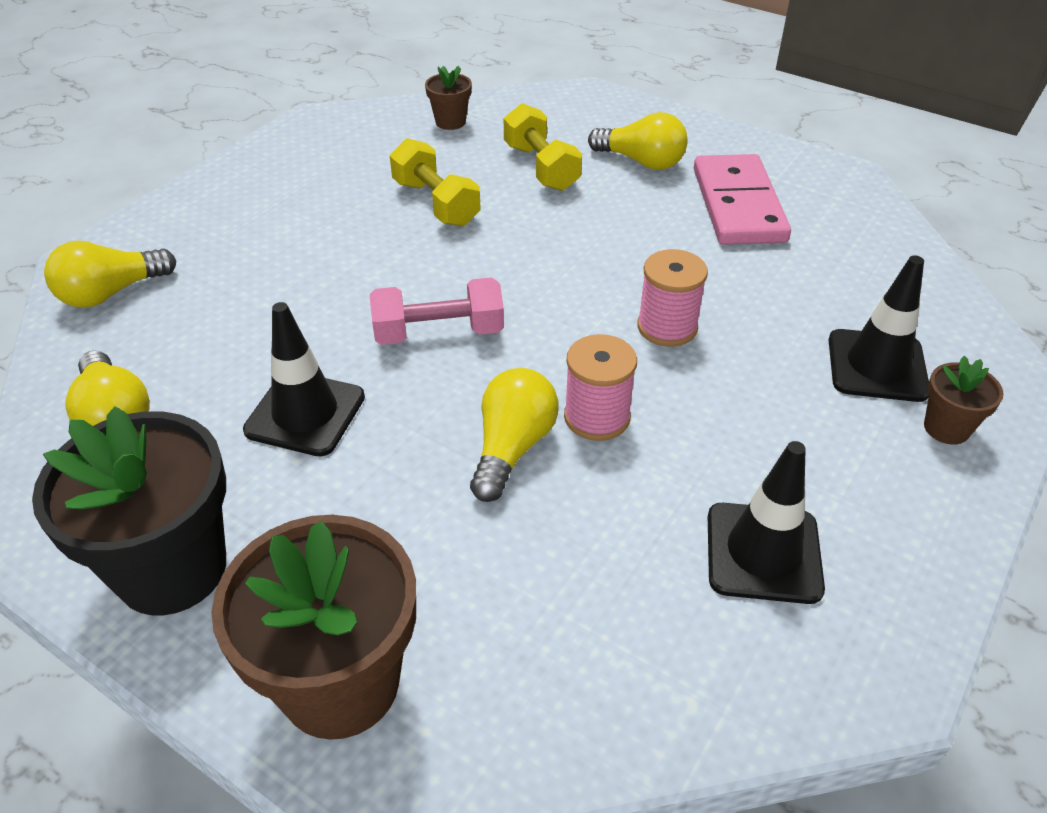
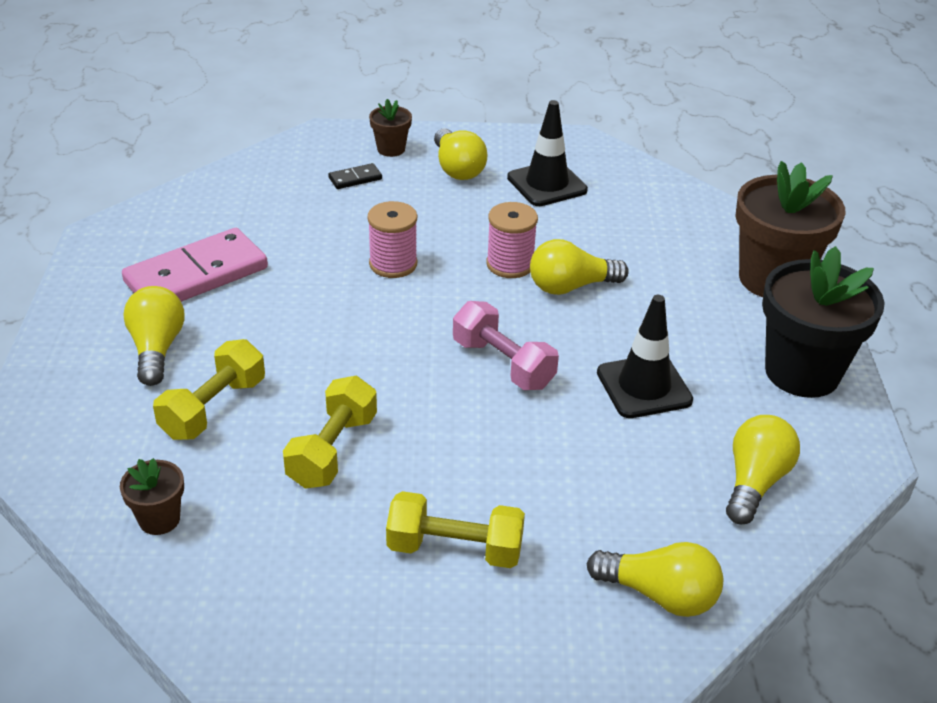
camera: 125 degrees left, 5 degrees down
(277, 220) = (455, 549): none -> yellow dumbbell
(859, 473) = (457, 168): none -> yellow light bulb
(877, 366) = (355, 178): black traffic cone -> black domino

